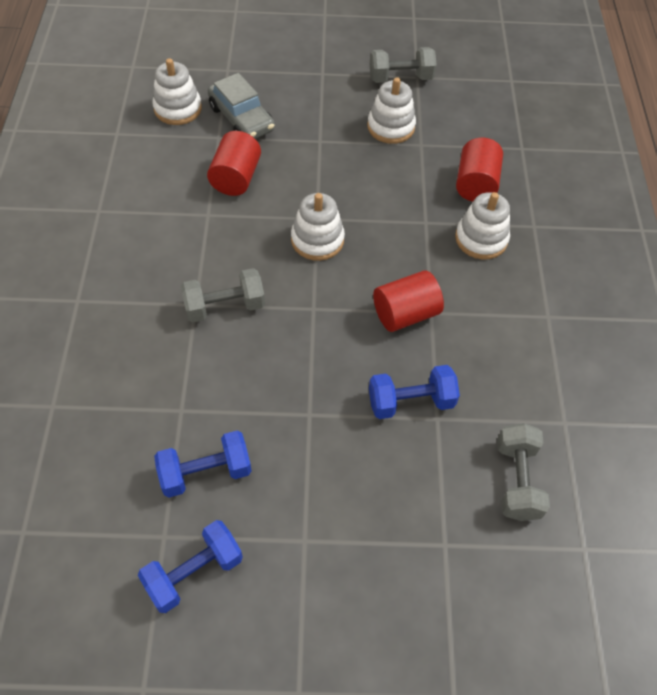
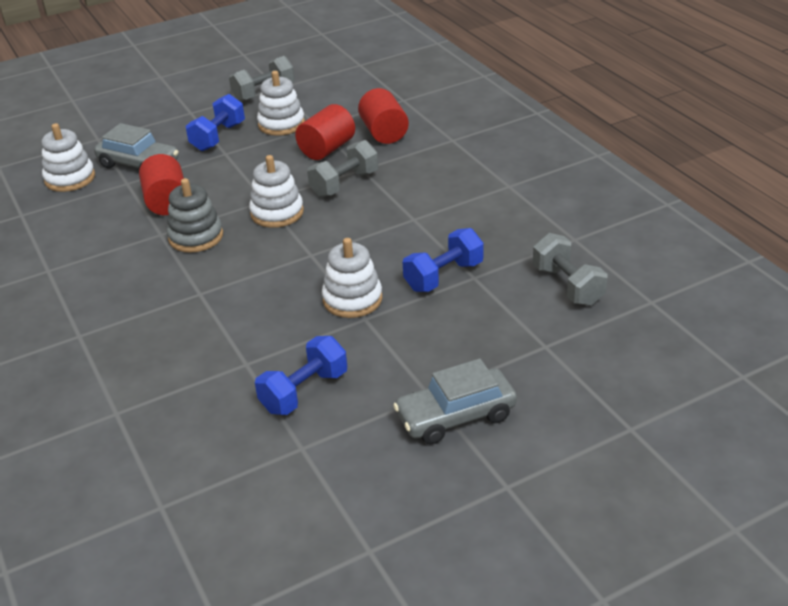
camera: 25 degrees left, 20 degrees down
(194, 572) = (350, 457): blue dumbbell -> blue dumbbell (218, 137)
(225, 307) = (229, 284): grey dumbbell -> grey dumbbell (344, 184)
(233, 234) = (196, 237): none -> grey stacking toy
(310, 581) = (455, 416): none -> grey car
(405, 314) = (393, 228): red cylinder -> red cylinder (327, 149)
(481, 239) = (416, 162): white stacking toy -> white stacking toy (352, 299)

